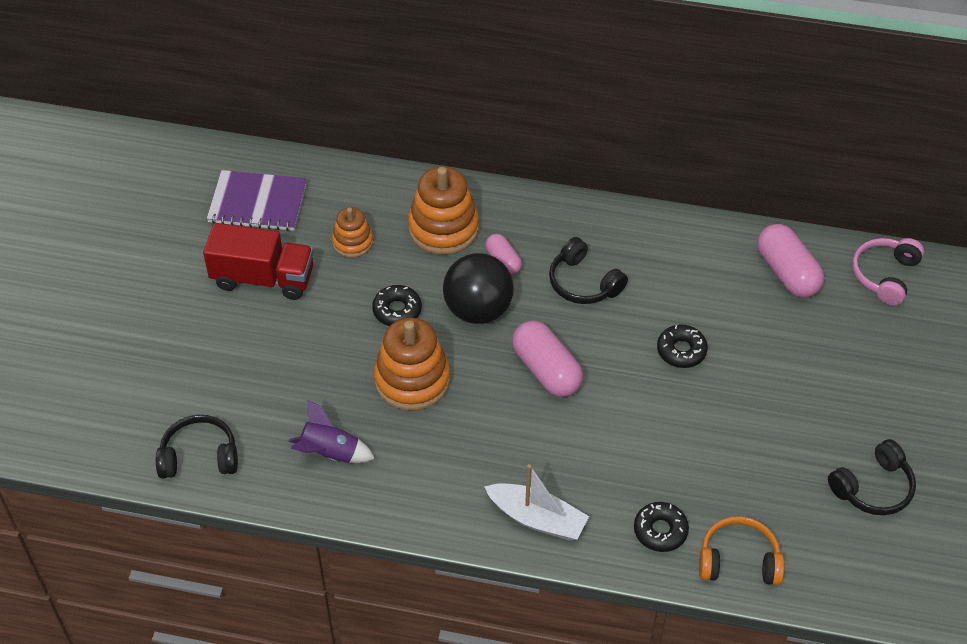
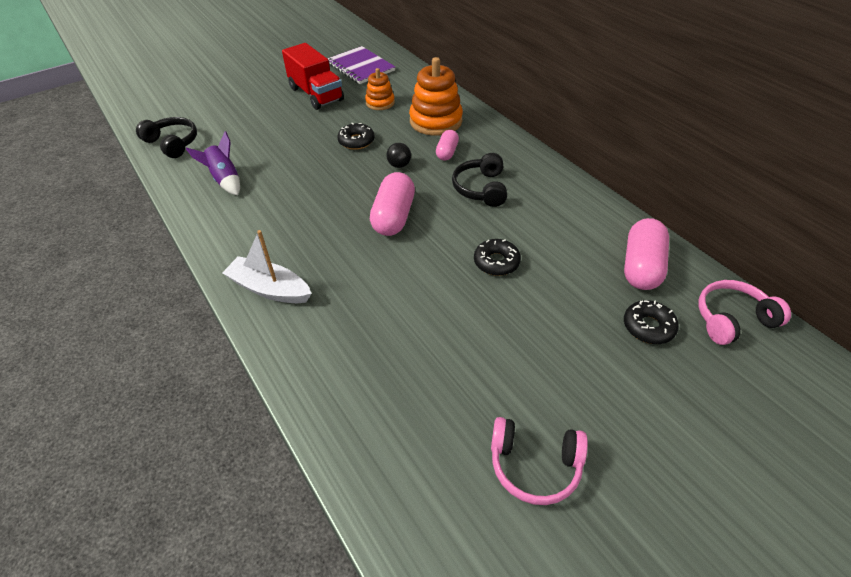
camera: 45 degrees right, 5 degrees down
(412, 380) = (315, 174): orange stacking toy -> none
(478, 309) = (399, 165): black ball -> black ball, size x0.45
(537, 519) = (269, 289): white boat -> white boat turned 135 degrees clockwise
(660, 531) = (329, 357): black donut -> black donut (648, 327)
(738, 560) = (354, 424): orange headphones -> none
(873, 488) = (534, 466): black headphones -> pink headphones

